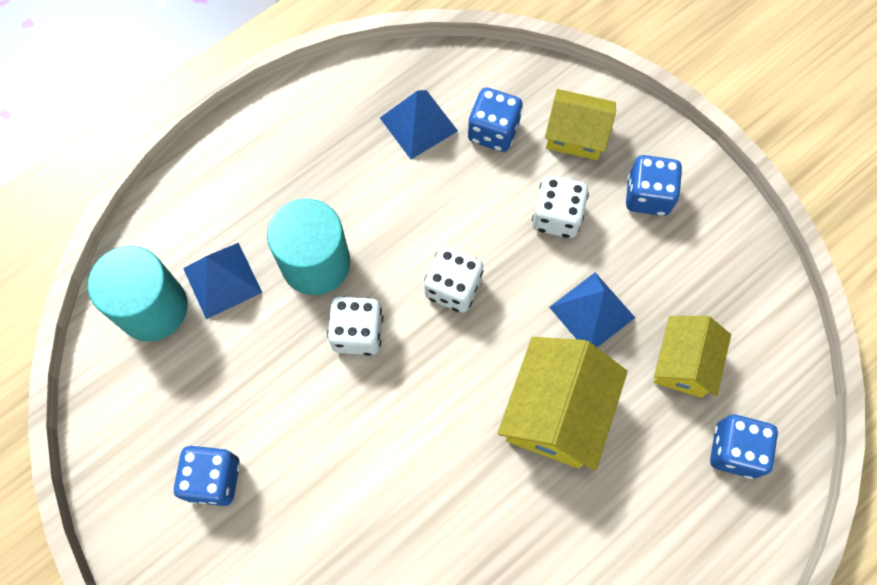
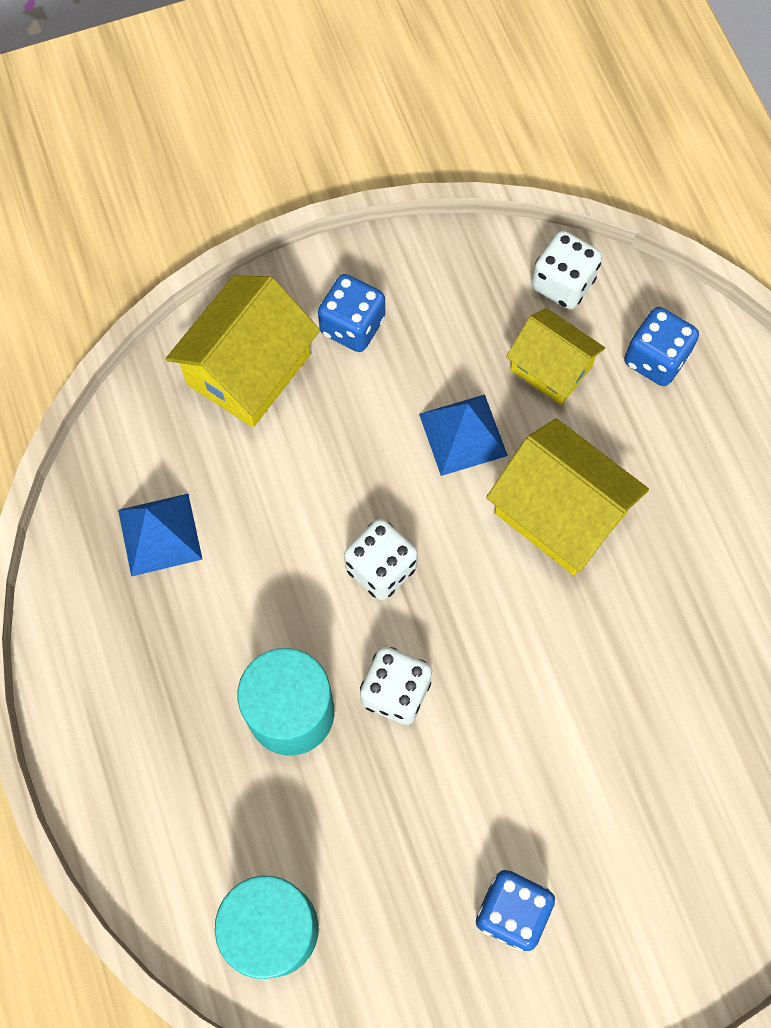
camera: 70 degrees left, 0 degrees up
(222, 280) = (269, 831): blue pyramid -> none
(493, 131) = (206, 455): blue dice -> none
(556, 217) = (339, 427): white dice -> white dice (562, 283)
(576, 135) = (249, 369): yellow house -> yellow house, size x1.54

